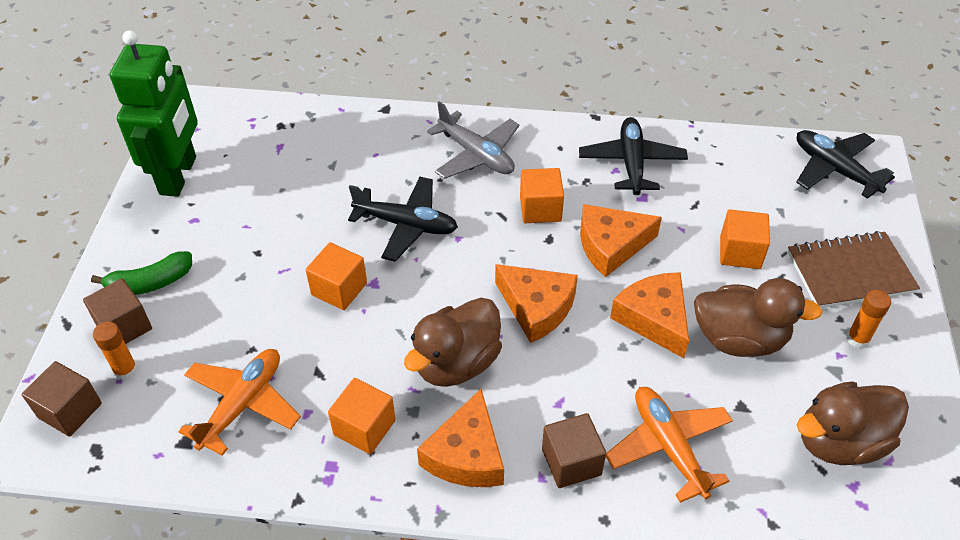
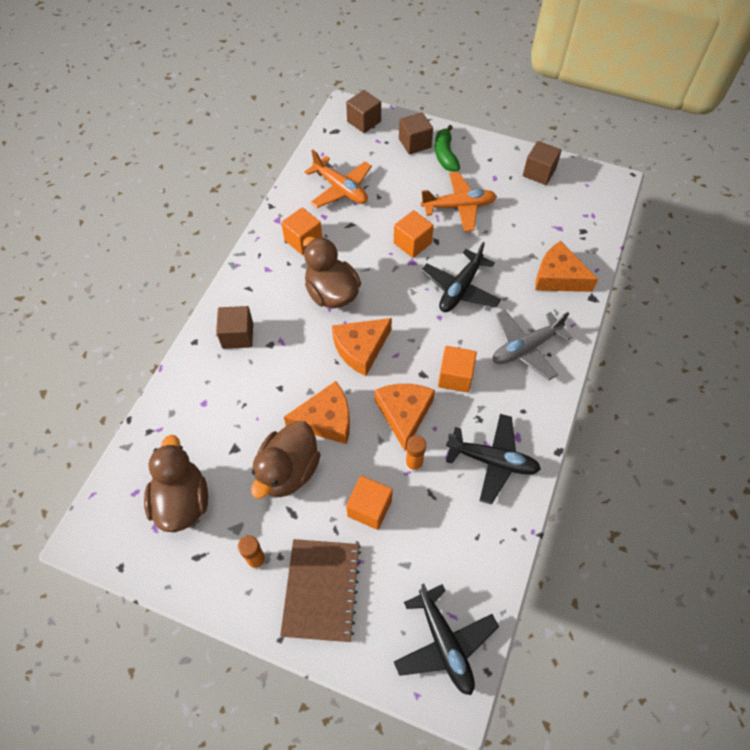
camera: 105 degrees right, 10 degrees up
(125, 370) = (383, 143): orange glue stick -> orange glue stick (414, 464)
(179, 176) = (539, 172): green robot -> brown cube
(467, 455) = (265, 284): orange cheese -> orange cheese (558, 277)
(668, 447) = (224, 392): orange plane -> orange plane (458, 207)
(834, 170) = (444, 643): black plane -> black plane turned 90 degrees clockwise

